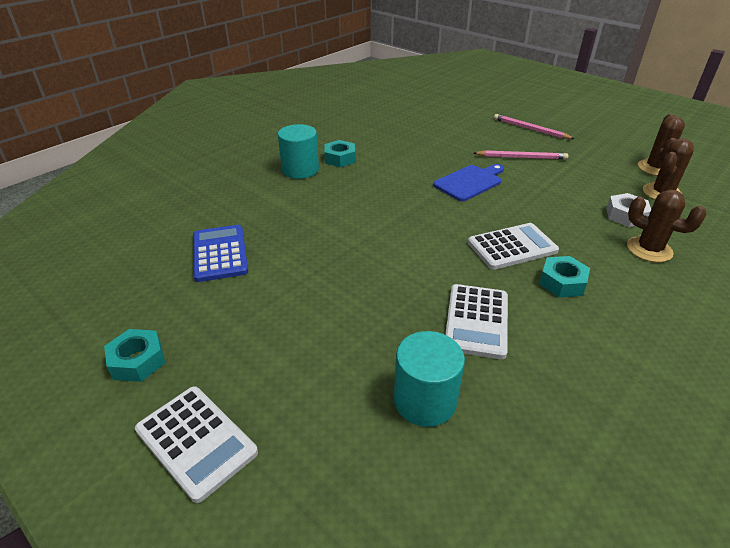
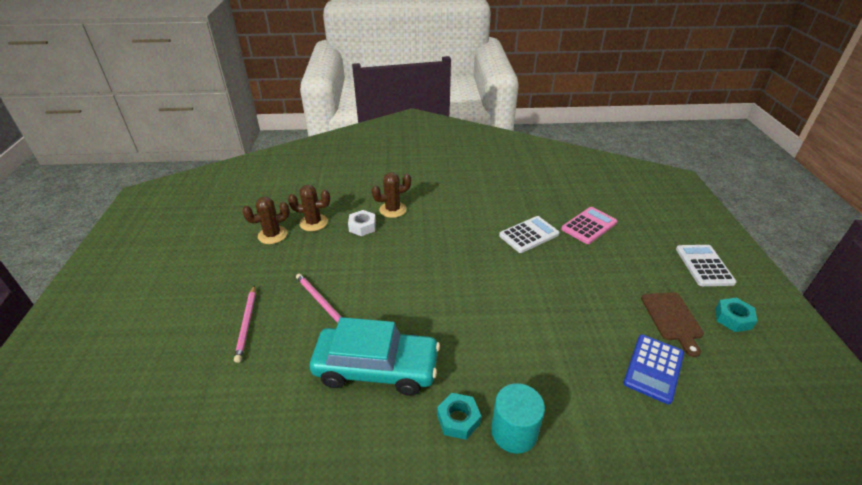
camera: 135 degrees left, 0 degrees up
(218, 313) = (672, 319): none -> brown cutting board
(421, 152) = (376, 368): none -> turquoise car
(425, 400) = (589, 226): turquoise cylinder -> pink calculator
(470, 182) = (397, 307): blue cutting board -> none
(512, 247) = (454, 251): white calculator -> none
(562, 282) = (462, 224): turquoise nut -> none
(649, 249) = (393, 210): brown cactus -> brown cactus turned 75 degrees clockwise

